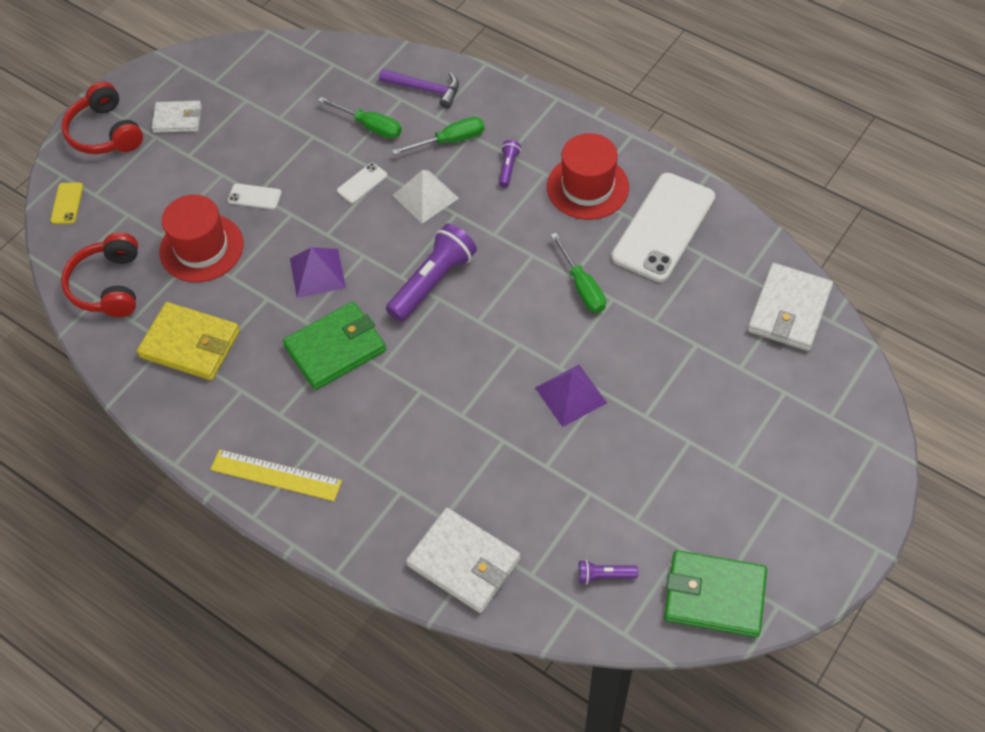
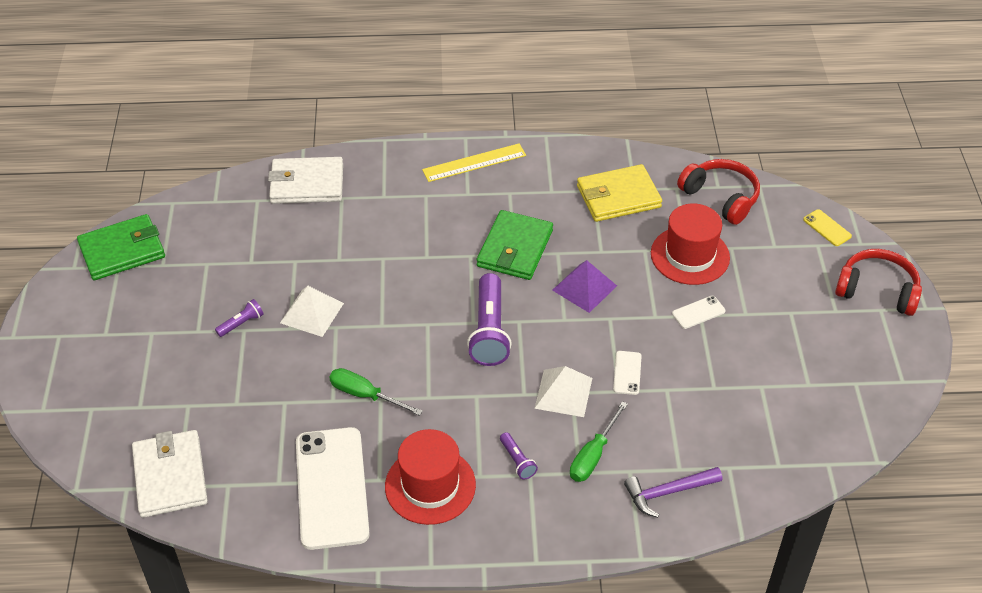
camera: 140 degrees right, 10 degrees down
(178, 119) = (839, 335): white wallet -> none
(370, 126) = (677, 426): green screwdriver -> none
(570, 395) = (311, 313): purple pyramid -> white pyramid
(604, 575) = (206, 223): purple flashlight -> purple flashlight (241, 323)

